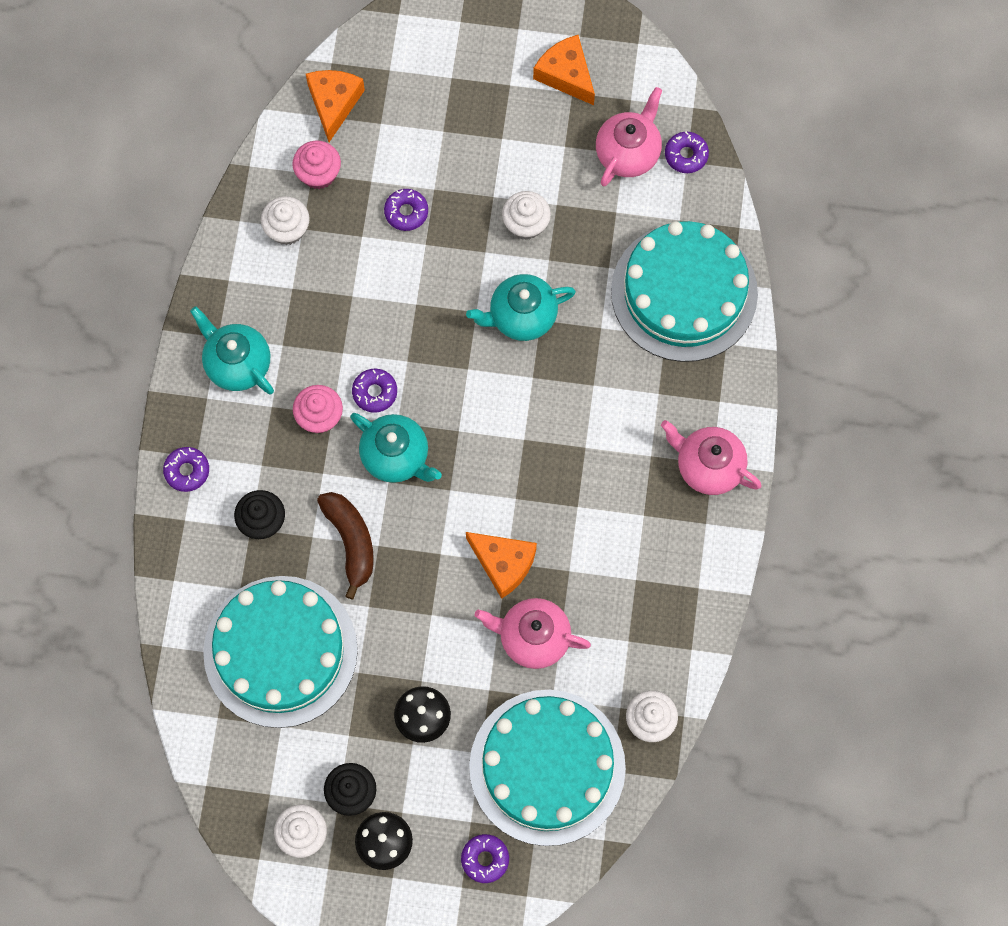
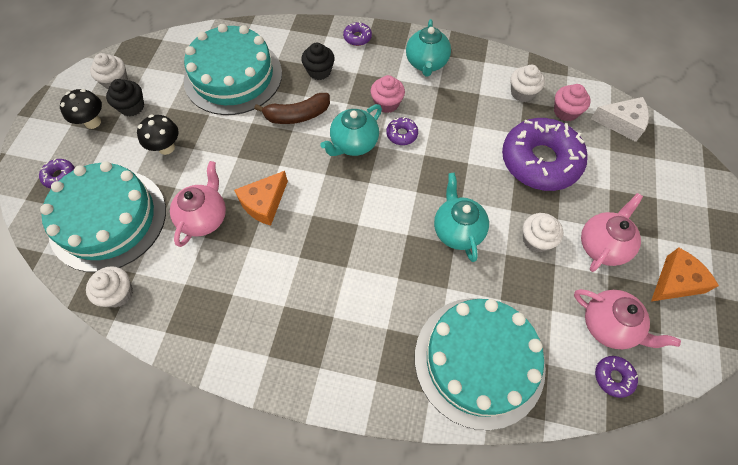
camera: 95 degrees right, 10 degrees down
(237, 364) = (426, 63): turquoise teapot -> turquoise teapot turned 135 degrees clockwise
(334, 103) = (622, 123): orange cheese -> white cheese
(406, 212) = (540, 161): purple donut -> purple donut, size x2.48
(708, 466) = (317, 363): pink teapot -> pink teapot (602, 245)

